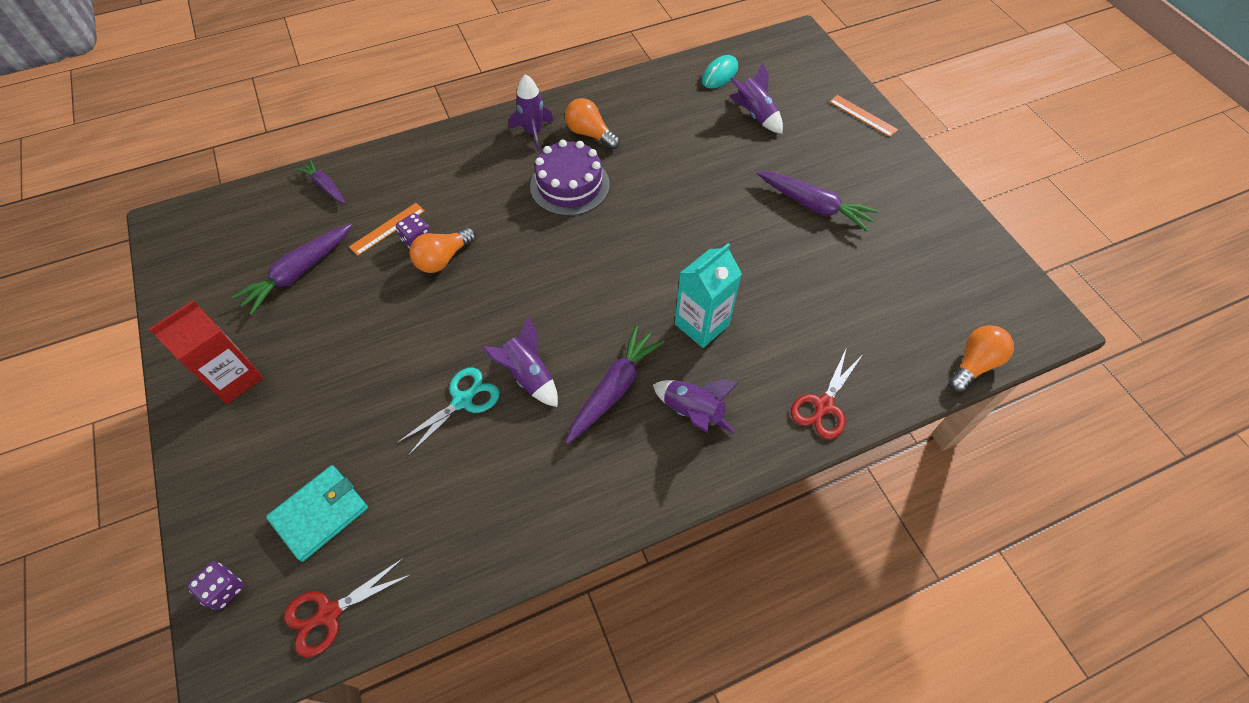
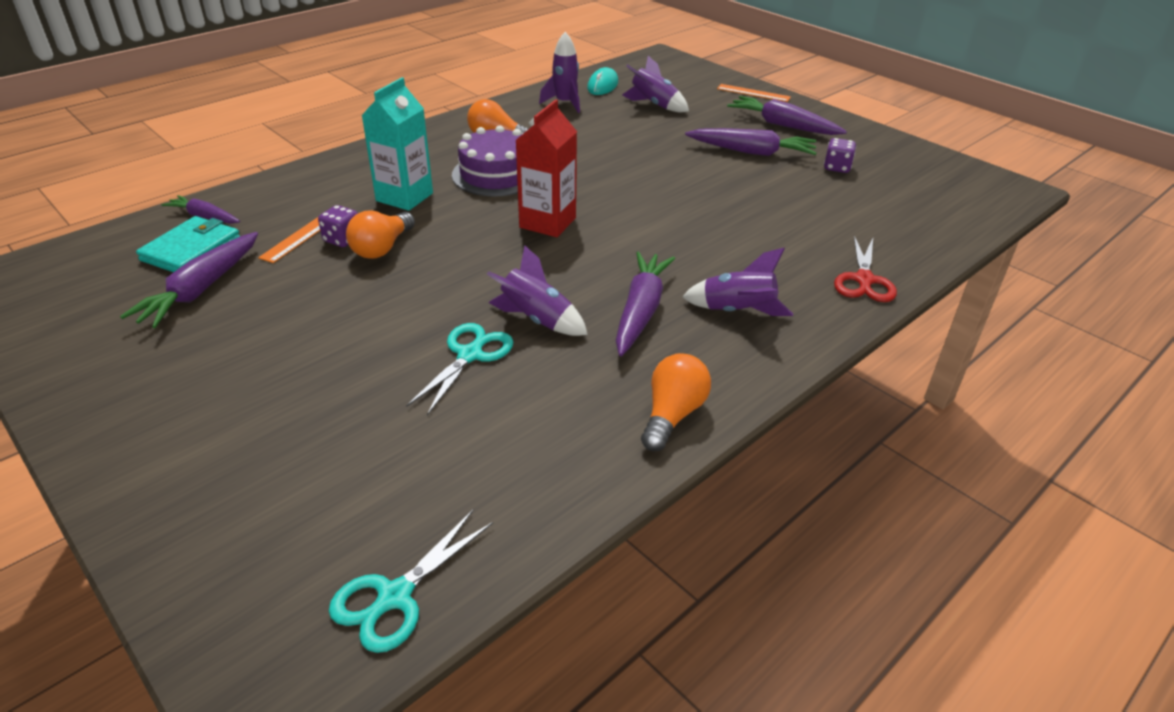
camera: 20 degrees left, 20 degrees down
(224, 589) = (221, 613): purple dice -> purple dice (837, 167)
(235, 378) = (149, 397): red carton -> red carton (547, 223)
(320, 513) = (332, 498): turquoise wallet -> turquoise wallet (191, 250)
(328, 614) = (394, 597): red scissors -> turquoise scissors
(533, 132) = (434, 145): purple rocket -> purple rocket (565, 103)
(701, 324) = (701, 247): turquoise carton -> turquoise carton (404, 197)
(866, 173) = (783, 125): none -> purple carrot
(974, 364) = (976, 226): orange light bulb -> orange light bulb (672, 414)

